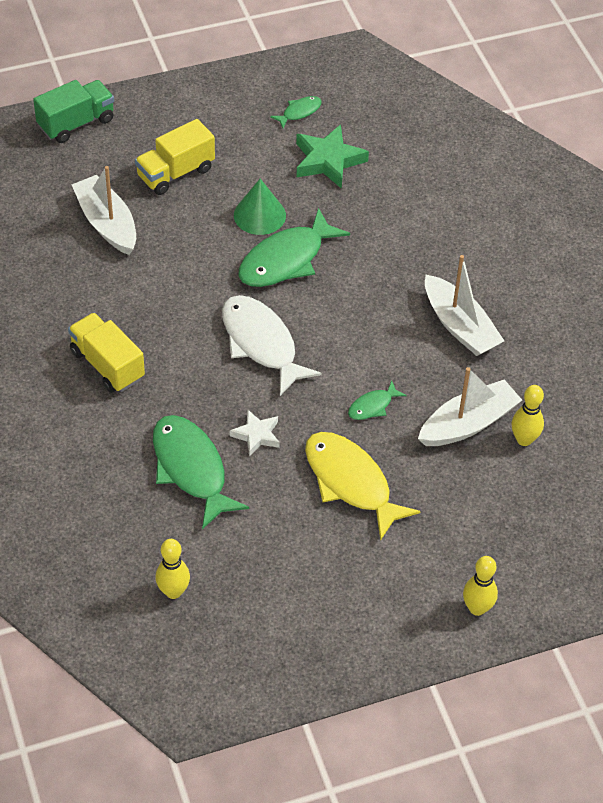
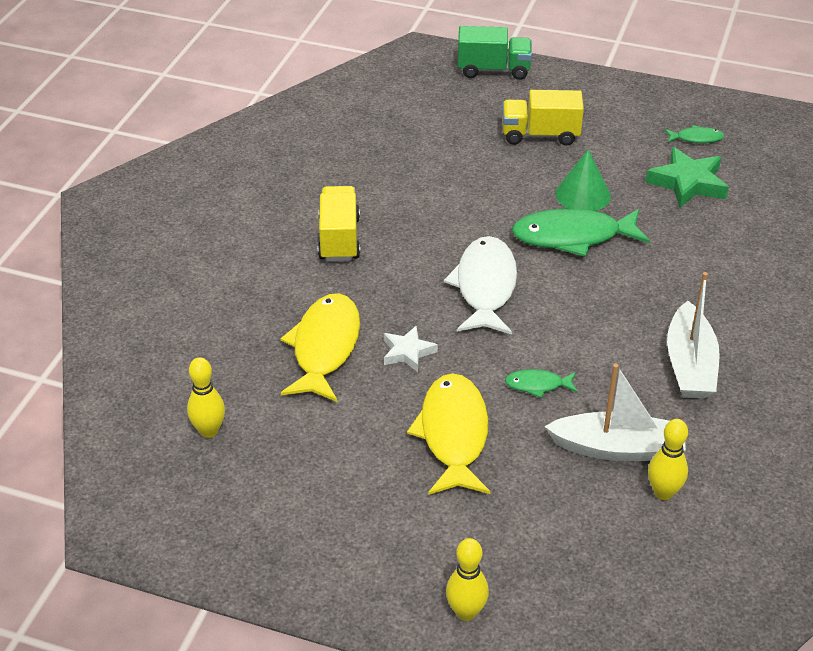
camera: 40 degrees right, 10 degrees down
(107, 223) = (445, 144): white boat -> none
(191, 469) = (325, 347): green fish -> yellow fish

